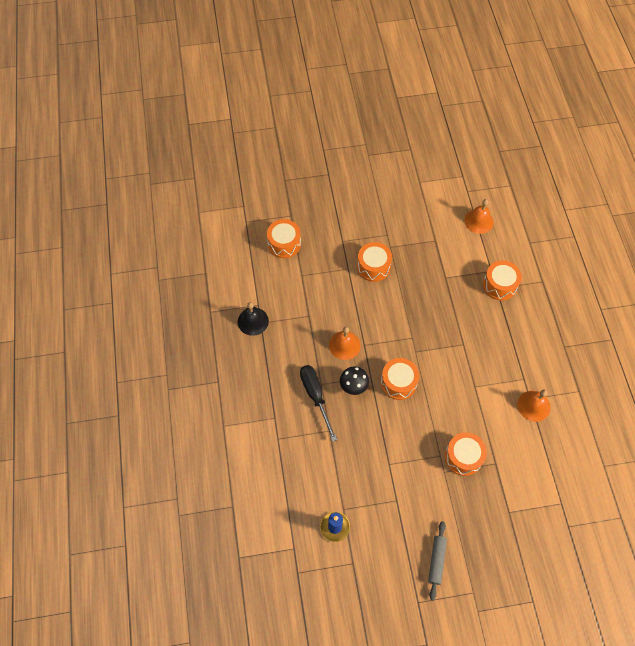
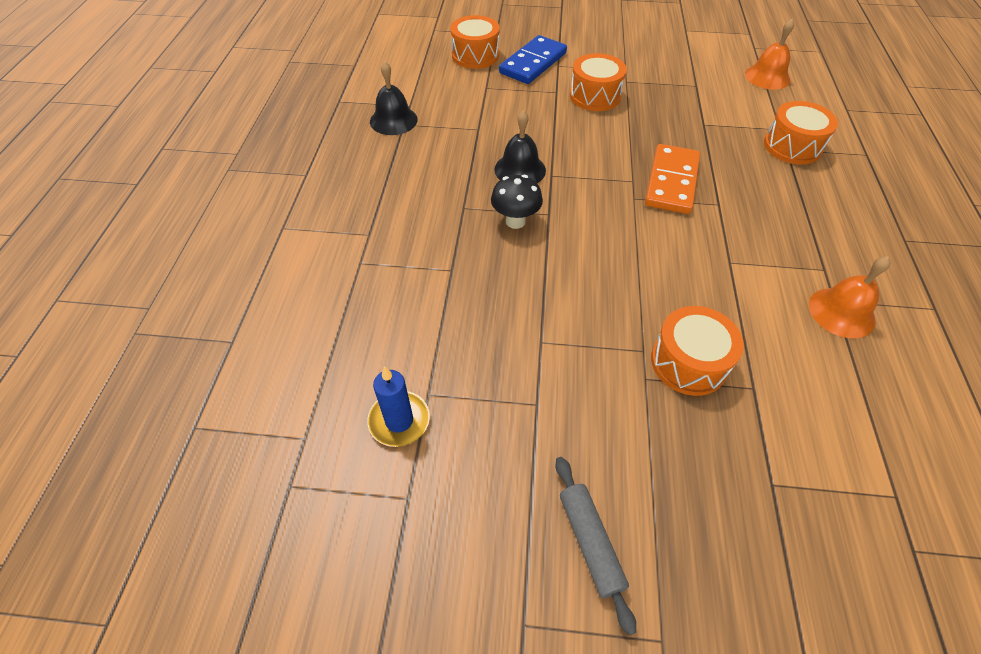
camera: 15 degrees right, 10 degrees down
(315, 396) = (447, 221): black screwdriver -> none
(325, 243) = (533, 63): none -> blue domino
(344, 345) = (520, 169): orange bell -> black bell
(398, 382) = (593, 231): orange drum -> none
(434, 333) = (671, 182): none -> orange domino
(436, 561) = (590, 542): grey rolling pin -> grey rolling pin turned 45 degrees counterclockwise

